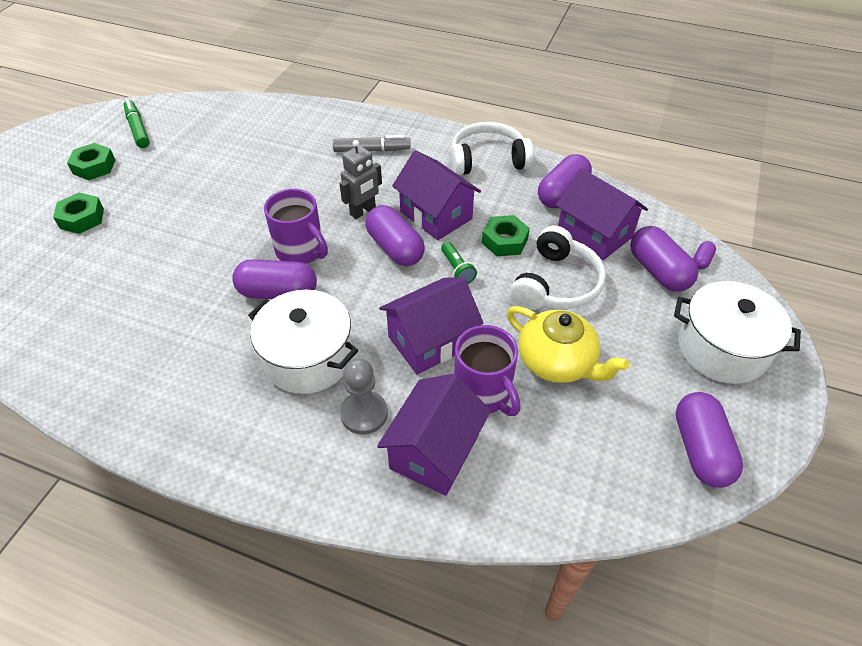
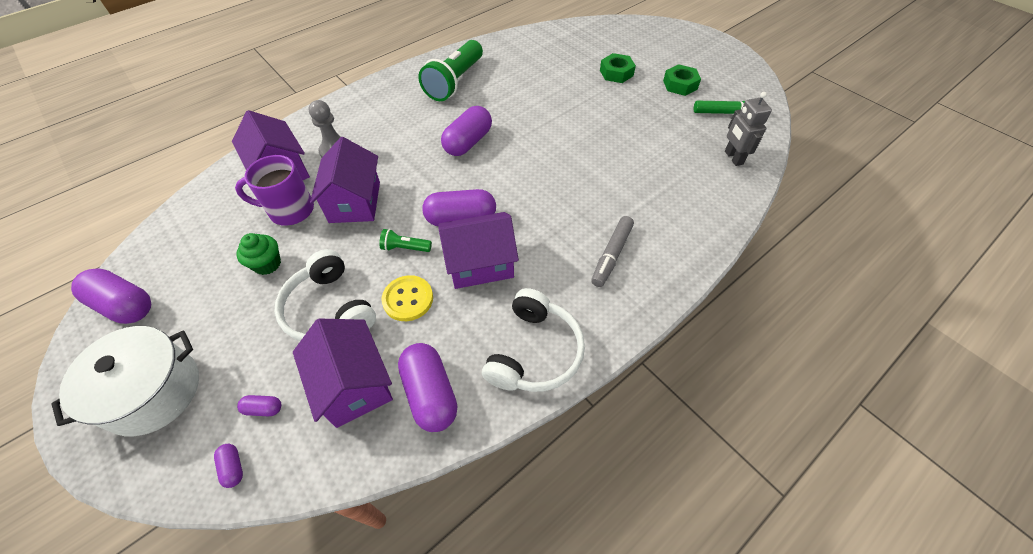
camera: 120 degrees right, 5 degrees up
(153, 363) = (455, 82): none -> green flashlight
(301, 251) = (501, 164): purple mug -> none
(308, 358) = (399, 140): white pot -> none
(363, 211) = (522, 215): grey robot -> grey robot (733, 158)
(504, 241) = (408, 299): green nut -> yellow button
(557, 362) = (267, 264): yellow teapot -> green cupcake
(594, 234) = (354, 384): purple house -> purple house turned 75 degrees clockwise
(658, 271) = (263, 409): purple capsule -> purple capsule, size x0.45

